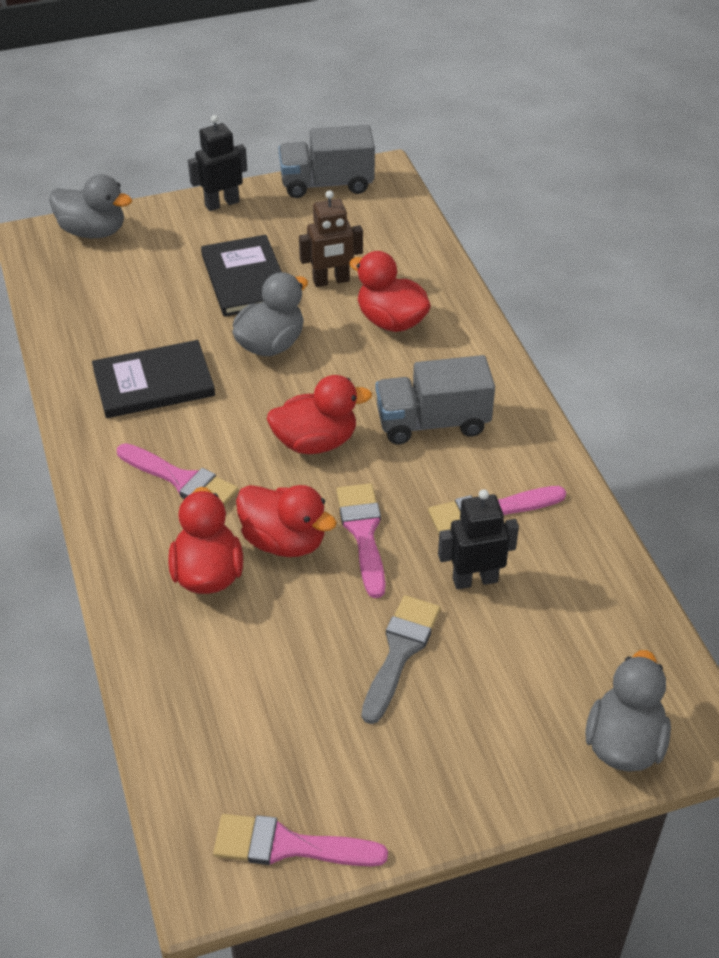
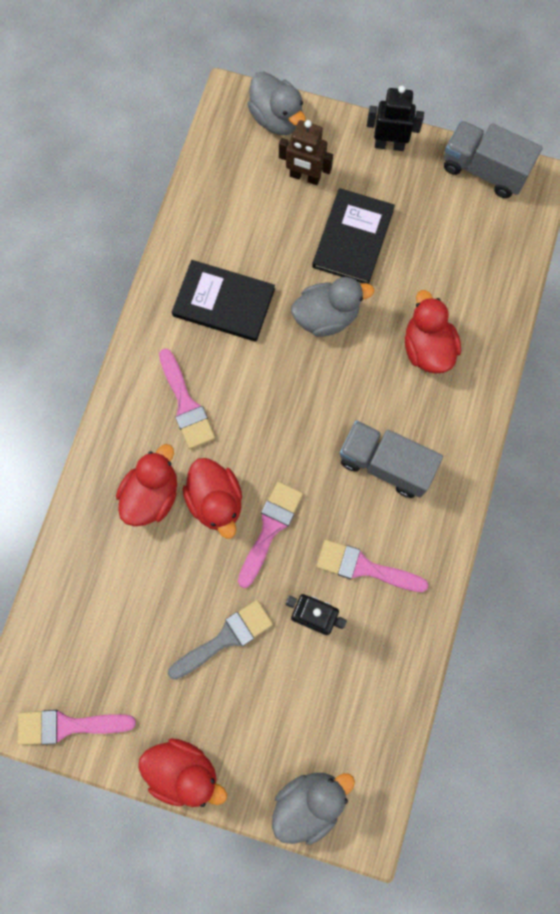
camera: 35 degrees right, 30 degrees up
(287, 845) = (67, 725): pink brush -> pink brush turned 45 degrees counterclockwise
(315, 442) = (294, 429): red duck -> red duck (183, 770)
(331, 281) = (413, 279): brown robot -> brown robot (305, 177)

